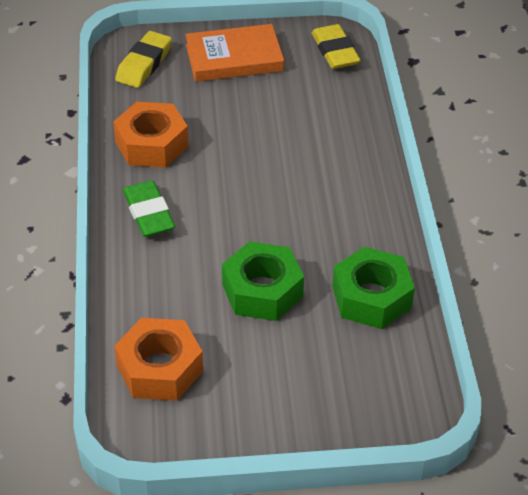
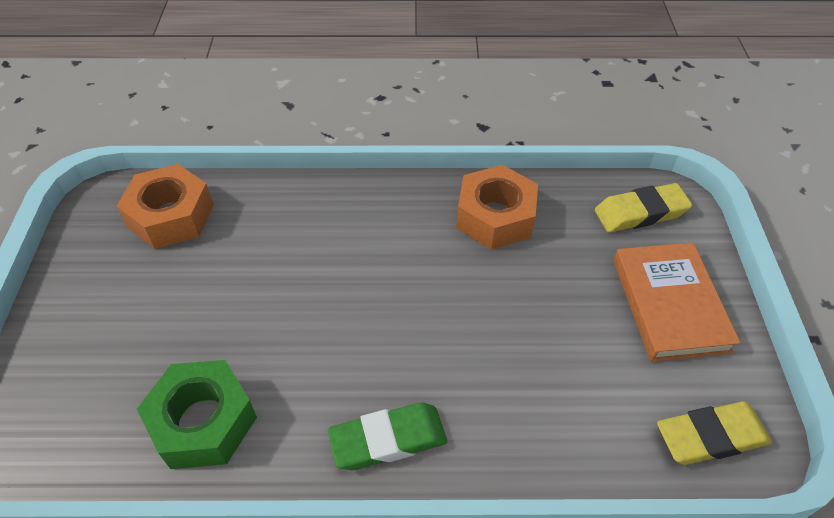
camera: 95 degrees right, 5 degrees up
(144, 64) = (640, 213): yellow eraser -> yellow eraser turned 45 degrees counterclockwise
(148, 213) = (384, 212): green eraser -> green eraser (388, 439)
(262, 290) = (246, 306): green nut -> none

